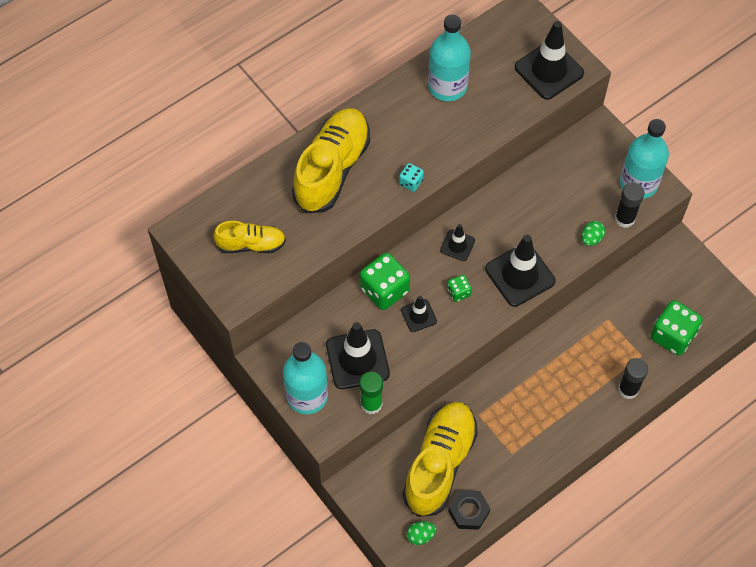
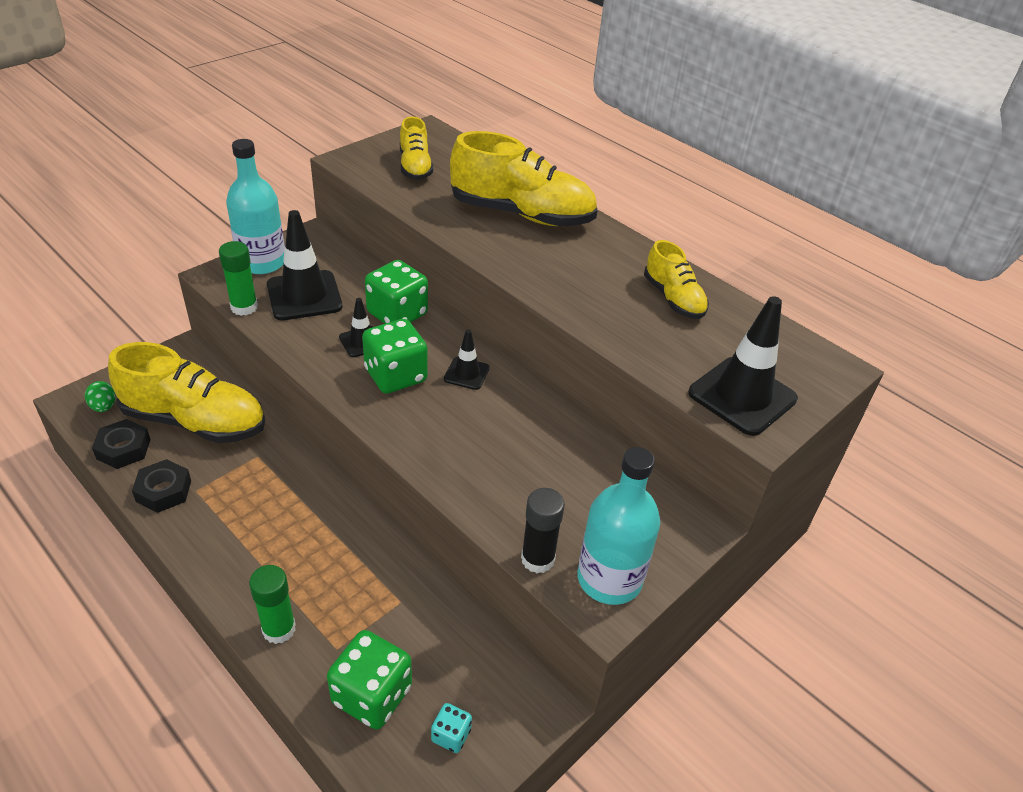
camera: 80 degrees right, 20 degrees down
(411, 182) = (515, 270): turquoise dice -> turquoise dice (451, 735)
(447, 86) = (673, 299): turquoise bottle -> yellow shoe
(458, 292) = (395, 376): green dice -> green dice, size x2.01
(512, 475) = (164, 491): none -> black nut
(520, 275) = (425, 434): black traffic cone -> none
(591, 238) = (495, 515): green egg -> none
(628, 389) = (279, 629): black glue stick -> green glue stick

